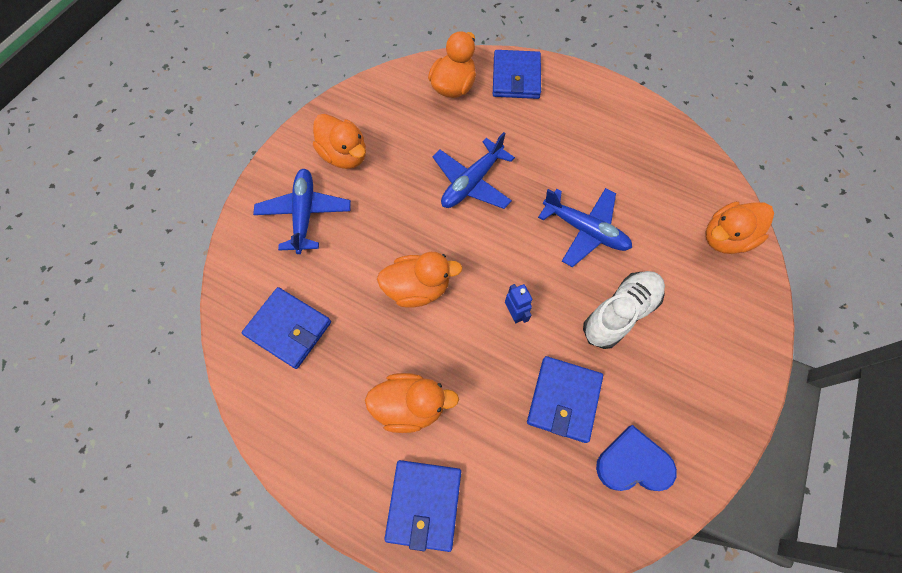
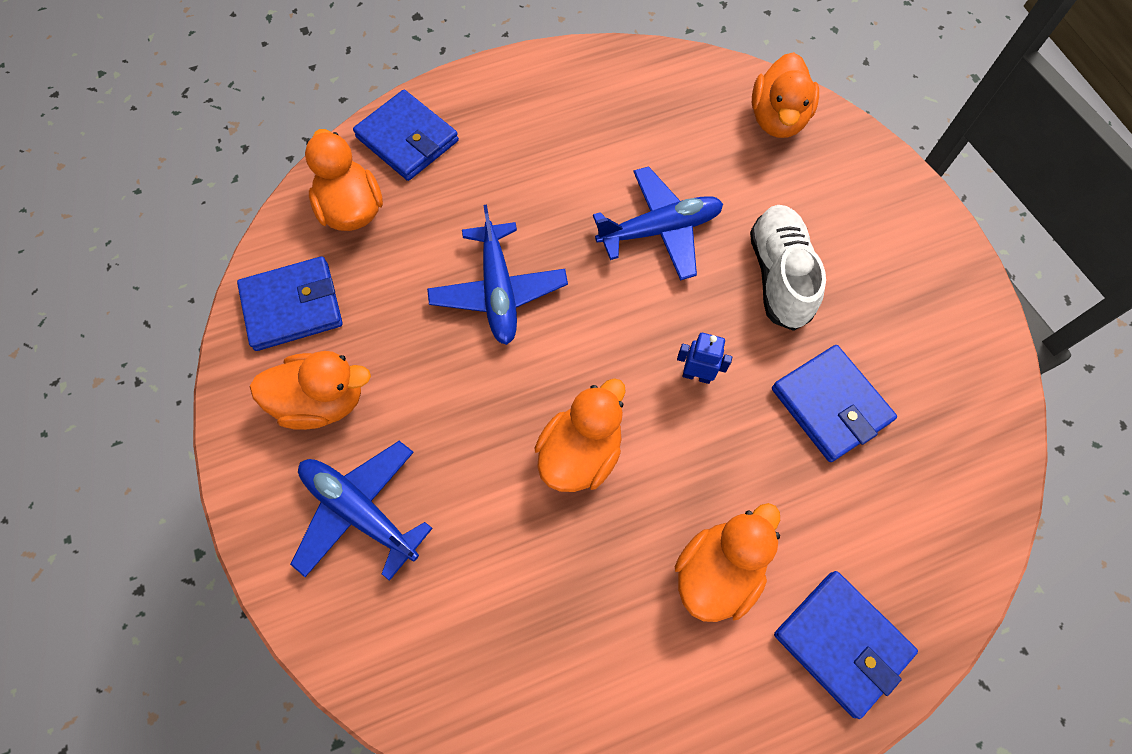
camera: 50 degrees left, 0 degrees up
(288, 329) = (504, 648): blue wallet -> blue wallet (292, 306)
(633, 463) = (942, 394): blue heart -> none

